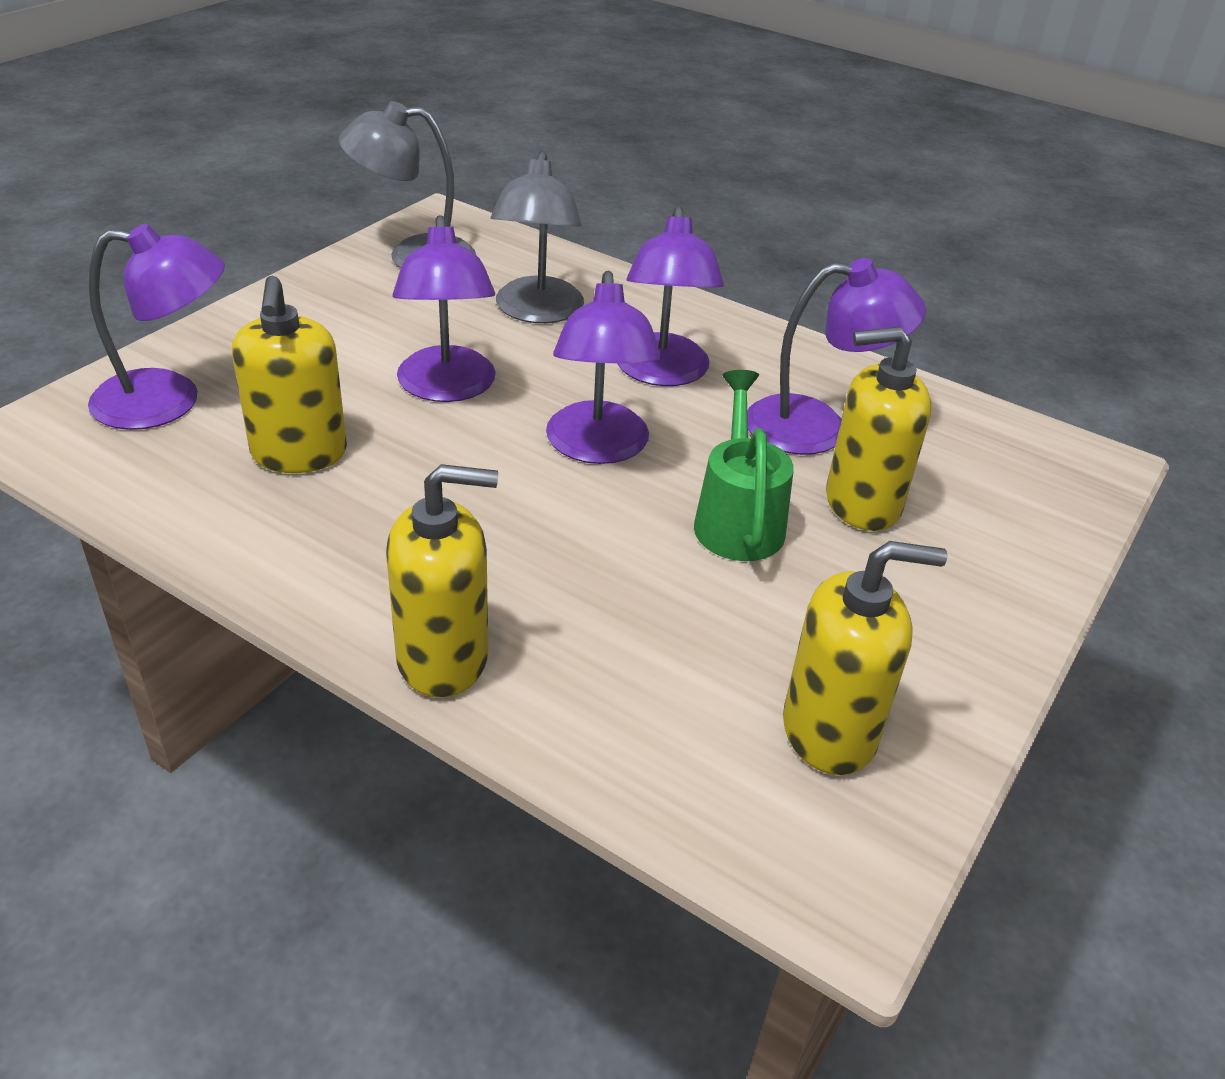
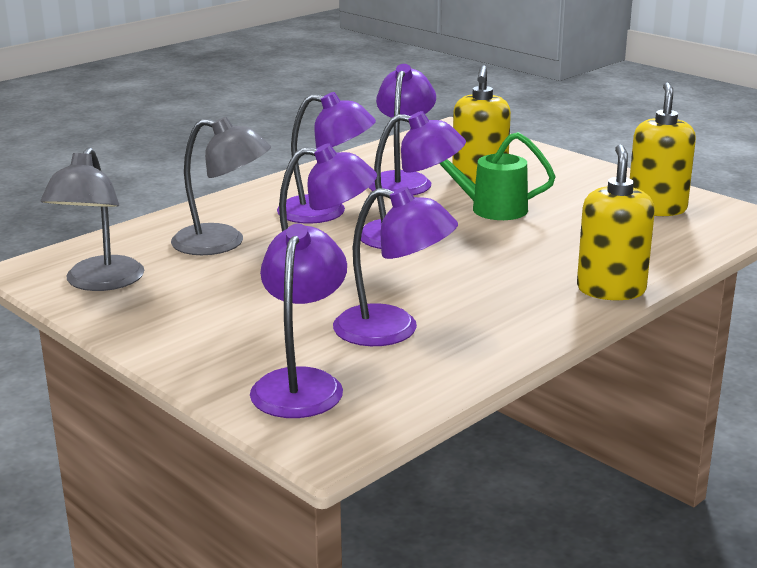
camera: 75 degrees left, 15 degrees down
(299, 454) = (393, 330): yellow soap dispenser -> purple lamp

